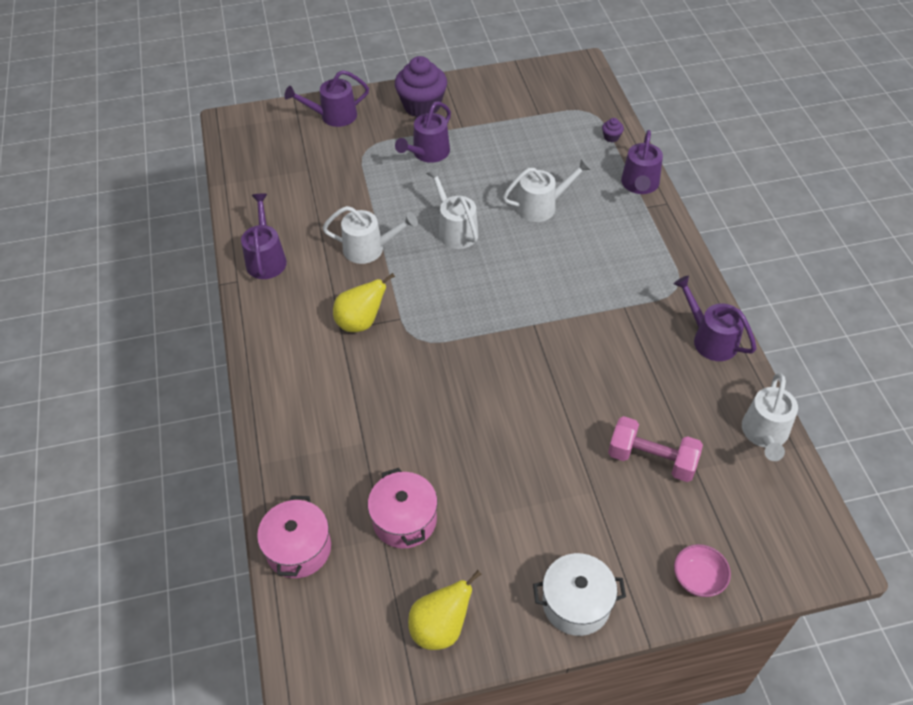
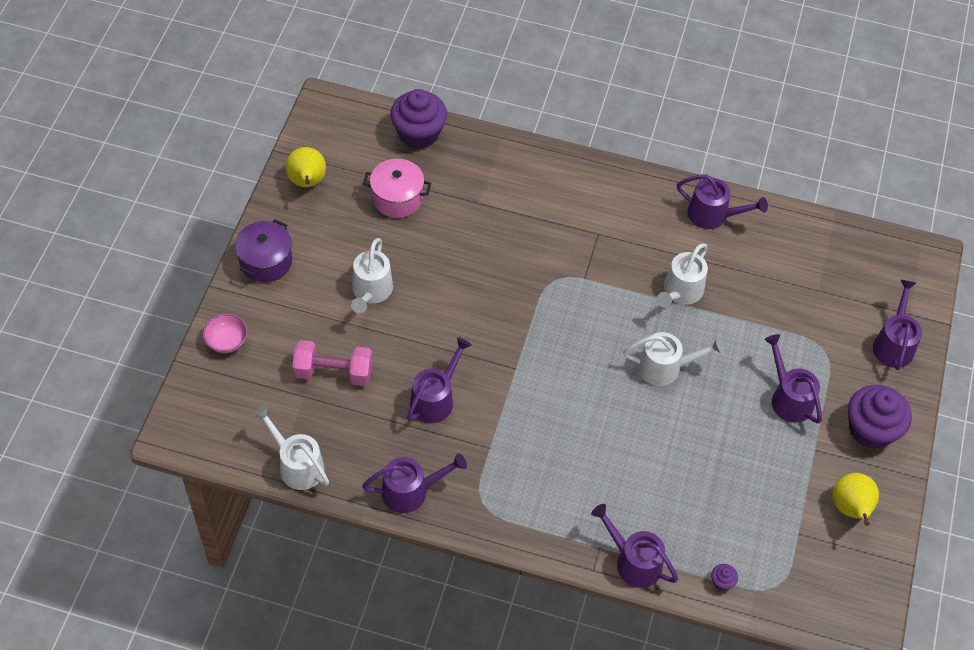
camera: 115 degrees right, 5 degrees up
(298, 548) = (418, 133): pink pot -> purple cupcake
(361, 322) = (597, 250): yellow pear -> yellow pear (850, 509)
(542, 206) = (655, 455): white watering can -> white watering can (371, 291)
(576, 603) = (266, 261): white pot -> purple pot
(611, 366) = (435, 399): none -> purple watering can
(651, 459) = (333, 372): pink dumbbell -> pink dumbbell turned 45 degrees clockwise

